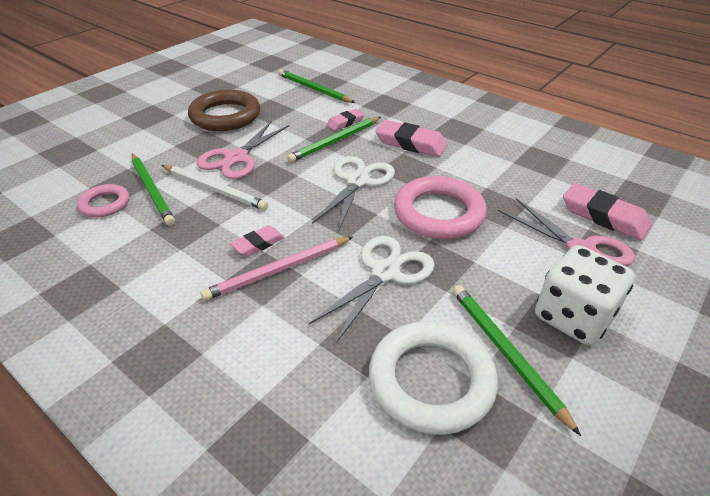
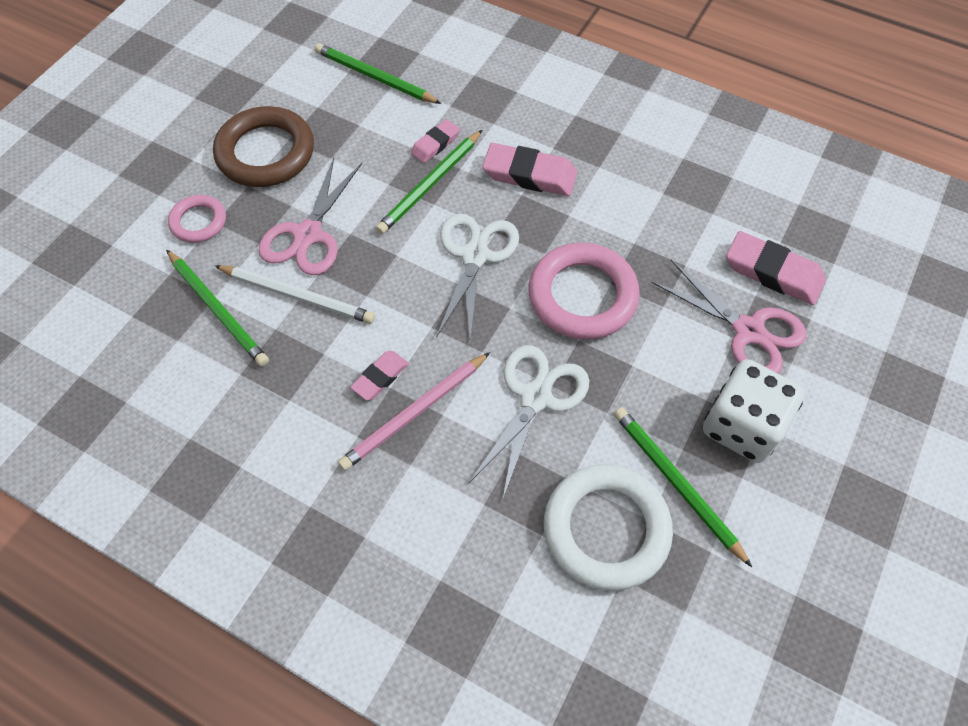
camera: 10 degrees left, 20 degrees up
(105, 204) = (166, 342): pink ring -> pink ring (198, 222)

